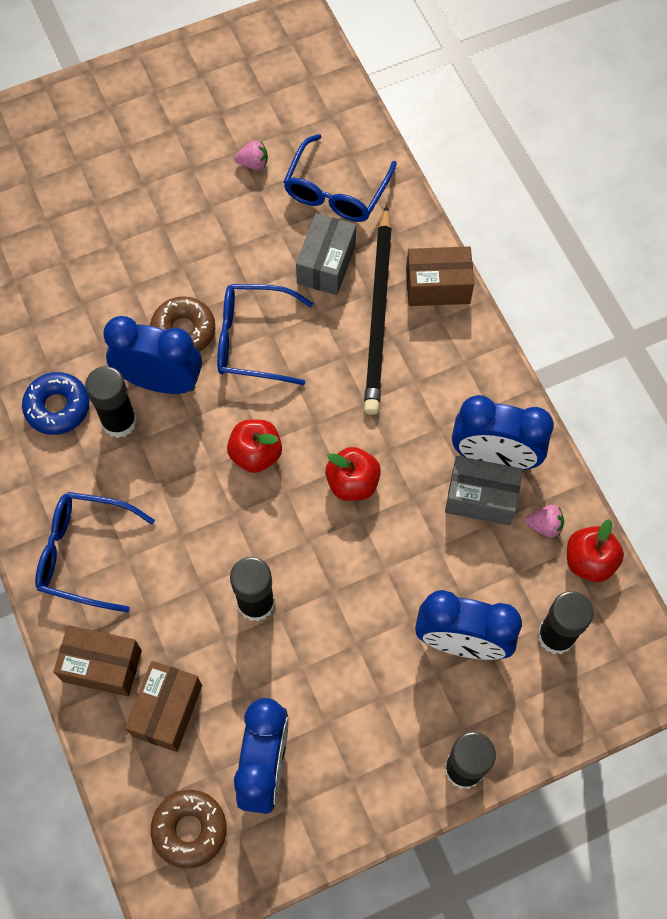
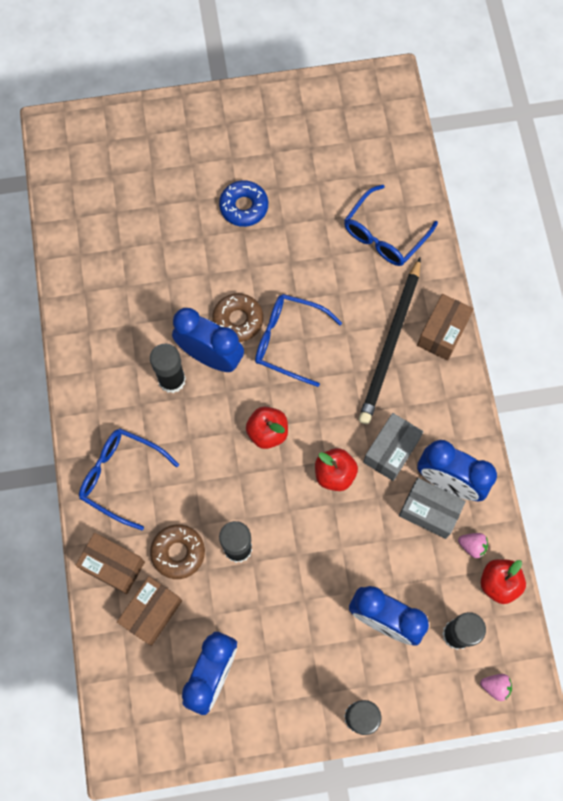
camera: 15 degrees right, 5 degrees up
(57, 407) = (129, 357): blue donut -> blue donut (244, 207)
(189, 829) = (146, 706): brown donut -> brown donut (178, 552)
(253, 163) = (326, 196): pink strawberry -> pink strawberry (495, 686)
(326, 264) = (361, 293): grey box -> grey box (391, 451)
(437, 286) = (442, 333): brown box -> brown box turned 75 degrees counterclockwise

